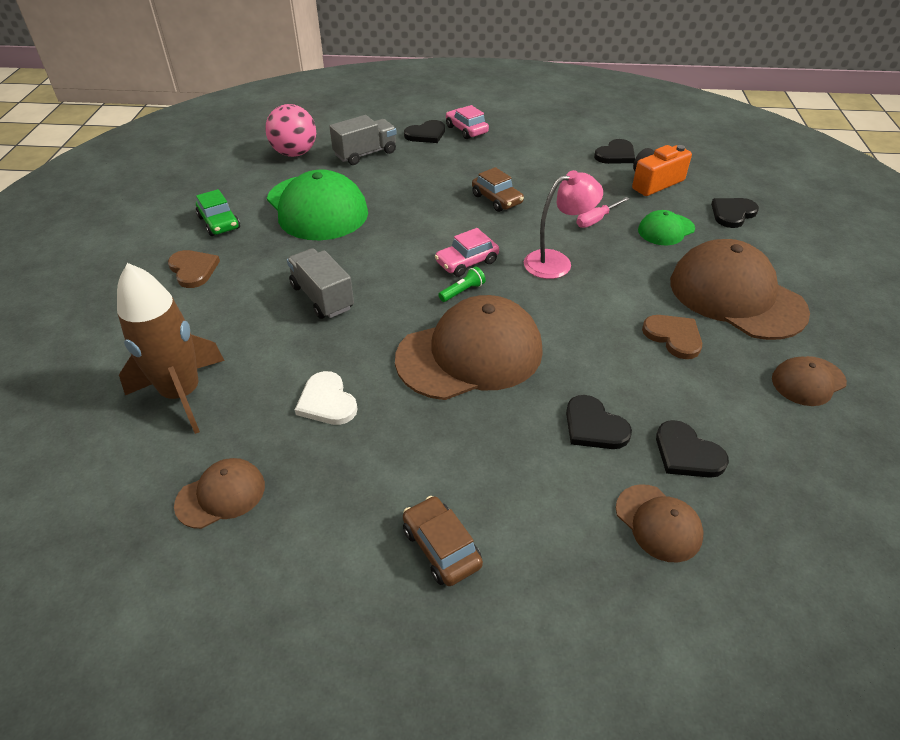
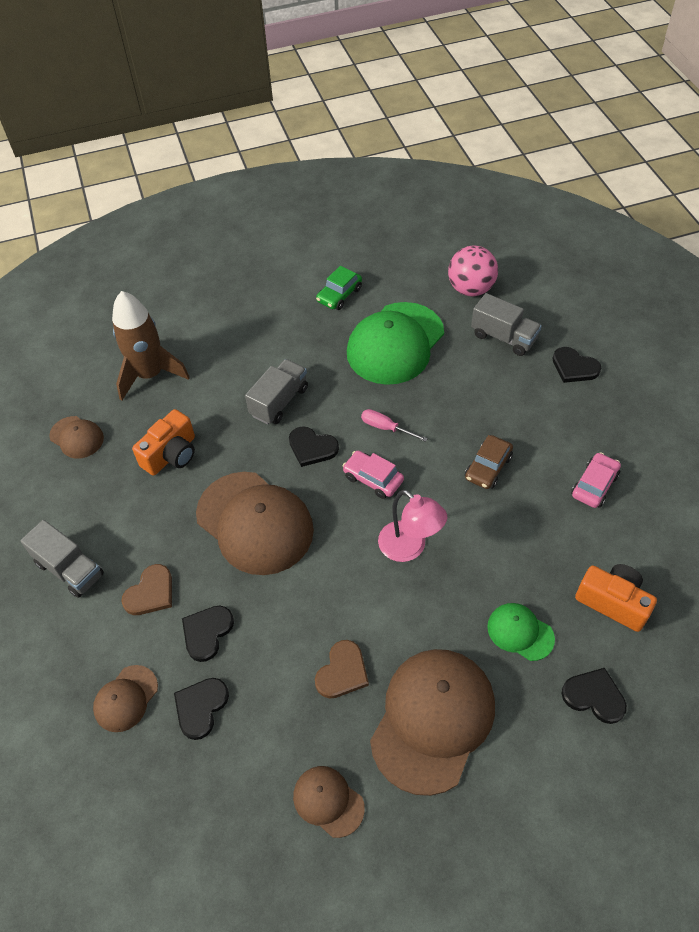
camera: 70 degrees right, 10 degrees up
(193, 270) = (274, 312): brown heart -> brown heart (150, 593)
(327, 401) = (171, 454): white heart -> orange camera
(441, 547) = (70, 569): brown car -> grey truck
(462, 291) = (331, 490): green flashlight -> none
(466, 130) = (608, 396): pink car -> pink car (594, 485)
(596, 220) = (501, 563): pink screwdriver -> pink screwdriver (386, 428)
(615, 155) = (651, 549): black heart -> black heart (312, 447)

